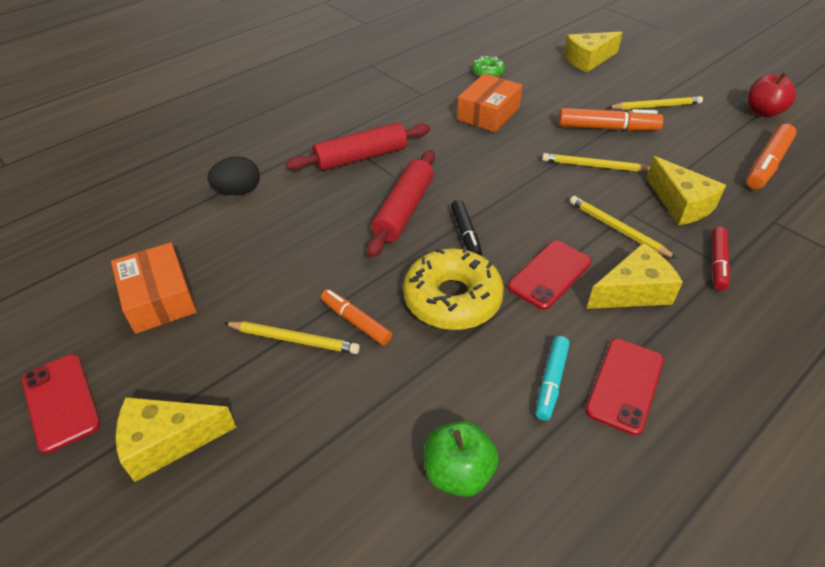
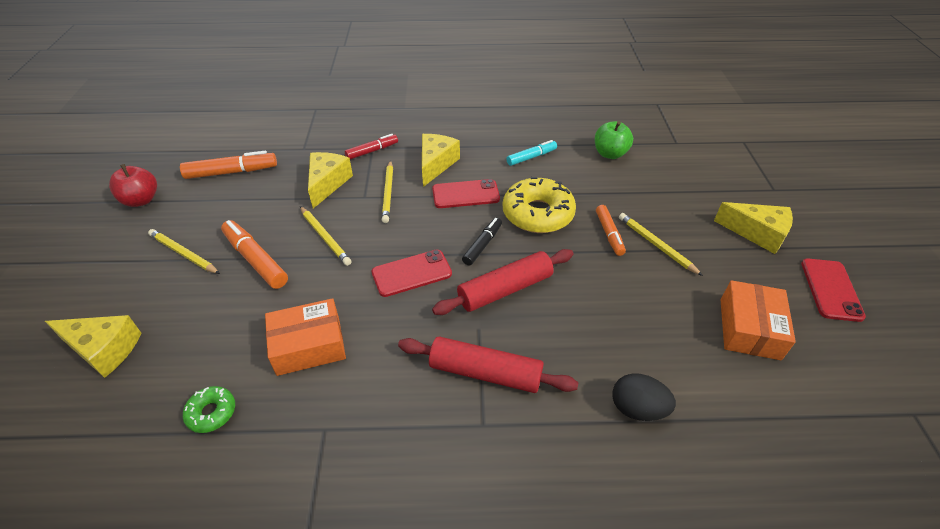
camera: 140 degrees left, 0 degrees up
(625, 385) = (500, 140): red phone -> red phone (411, 273)
(633, 291) = (436, 164): yellow cheese -> yellow cheese turned 90 degrees clockwise

